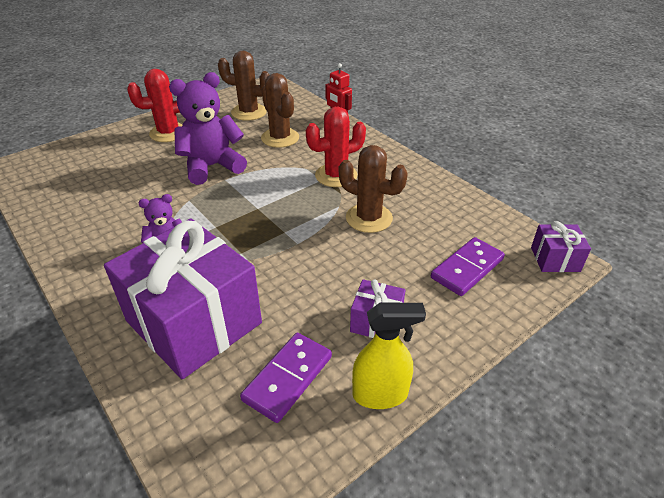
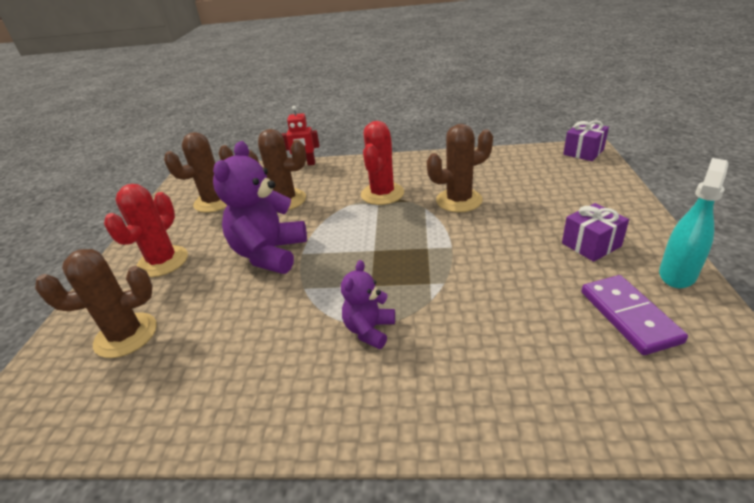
camera: 45 degrees left, 5 degrees down
(97, 161) = (126, 335): none -> brown cactus
(194, 322) = (506, 350): purple gift -> none
(380, 394) = (677, 274): yellow spray bottle -> turquoise spray bottle
(467, 269) = (563, 185): purple domino -> none

